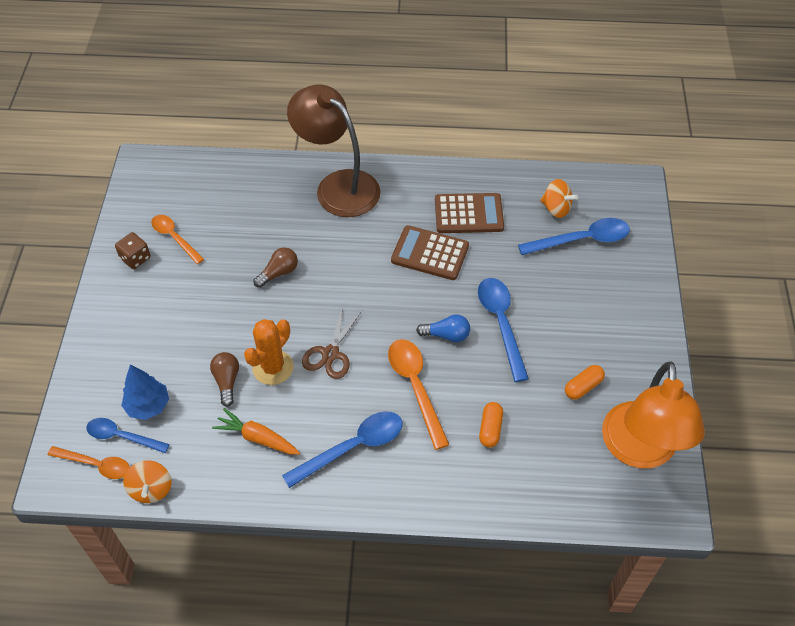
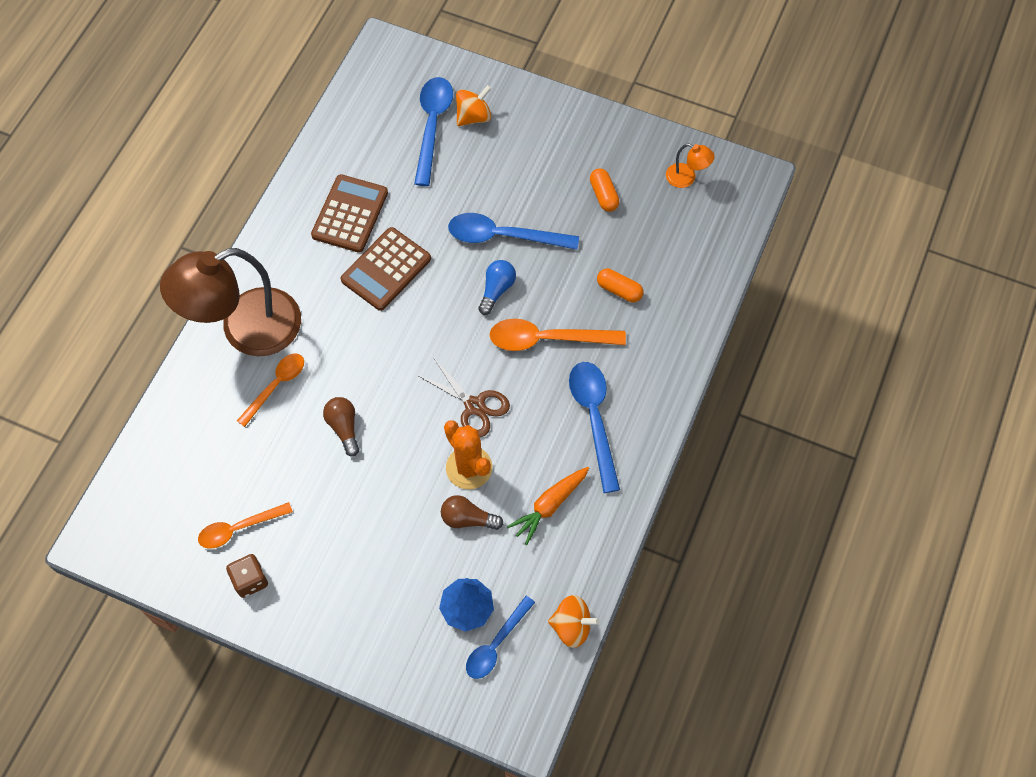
camera: 70 degrees left, 10 degrees up
(96, 465) = (521, 679): orange spoon -> orange spoon (276, 386)
(556, 208) = (381, 132): orange spinning top -> orange spinning top (473, 117)
(639, 450) = (686, 178): orange lamp -> orange lamp, size x0.40

